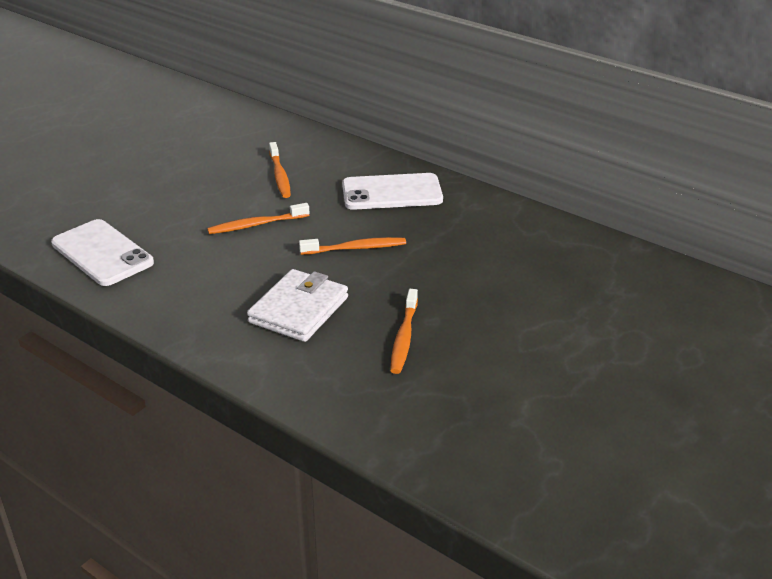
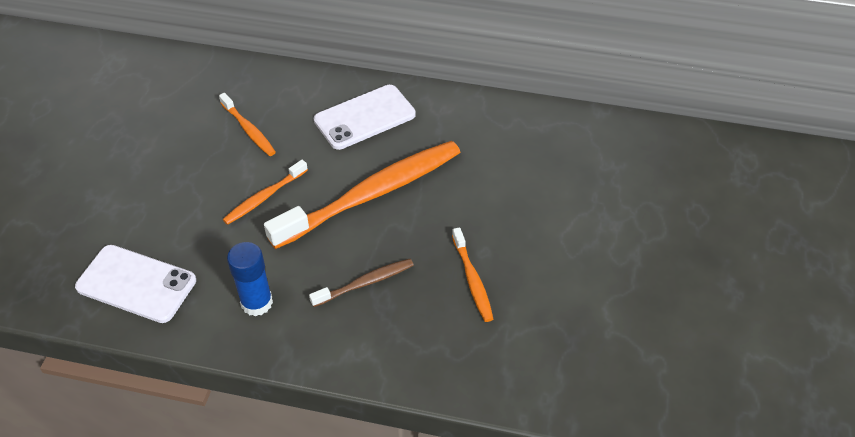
camera: 25 degrees left, 15 degrees up
(191, 295) = (257, 302): none -> blue glue stick
(299, 310) = (365, 283): white wallet -> brown toothbrush
(356, 248) = (372, 194): orange toothbrush -> orange toothbrush, size x2.14

